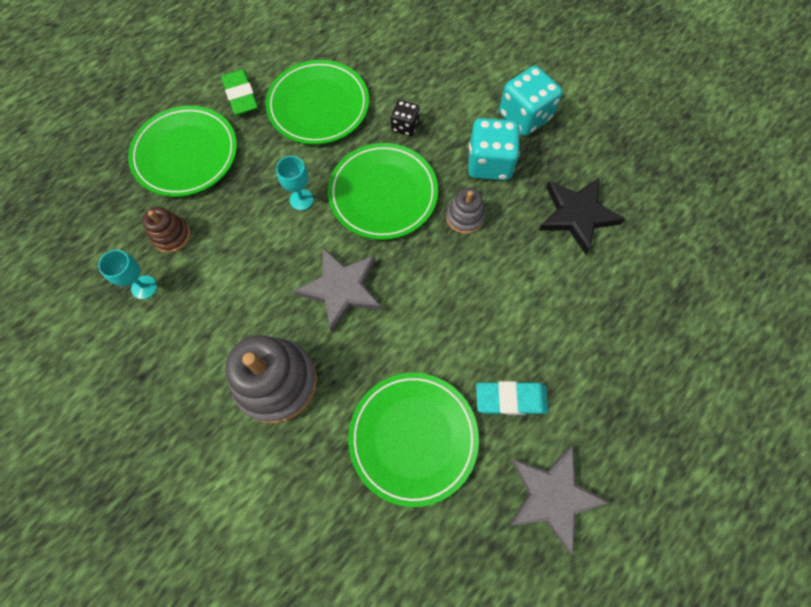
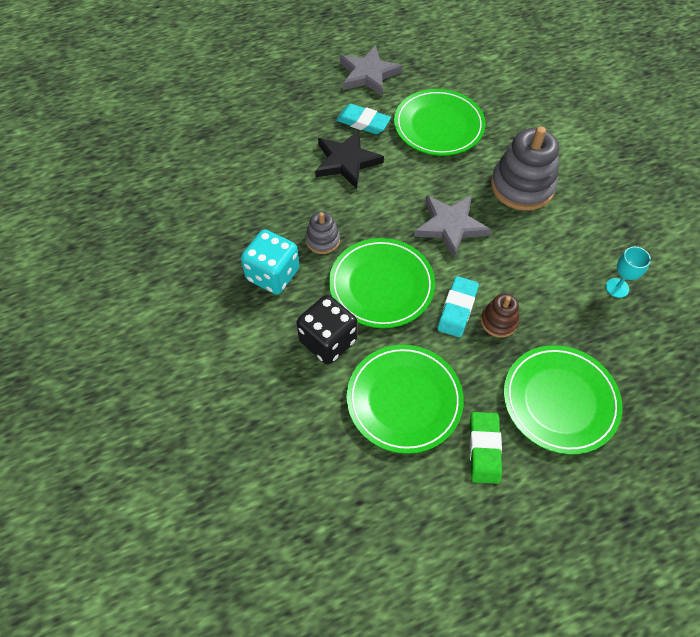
camera: 155 degrees left, 10 degrees down
(171, 235) = (587, 323): brown stacking toy -> brown stacking toy (499, 321)
(301, 200) = (457, 309): turquoise goblet -> turquoise eraser
(405, 126) = (328, 341): black dice -> black dice, size x1.79
(525, 116) = (210, 304): turquoise dice -> none
(577, 215) = (232, 207): black star -> black star (346, 161)

